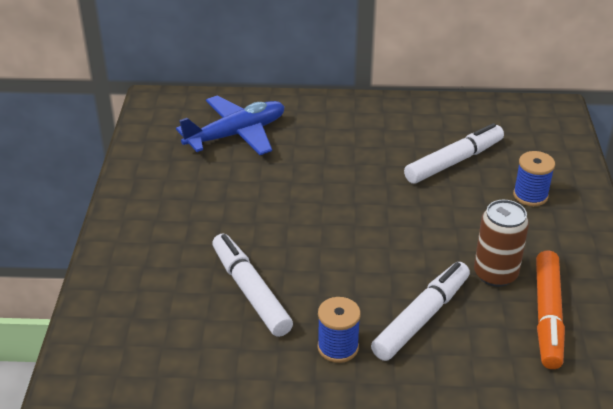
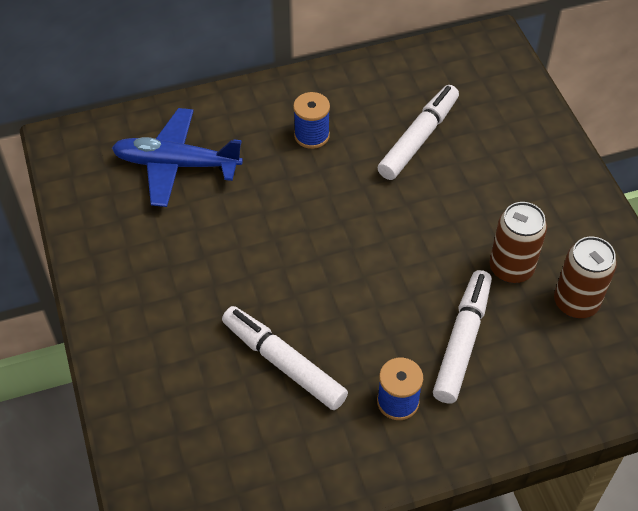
camera: 20 degrees left, 15 degrees up
(236, 134) = (176, 164): blue plane -> blue plane turned 120 degrees counterclockwise
(530, 195) = (508, 161): blue spool -> blue spool (311, 135)
(547, 316) = (576, 302): orange marker -> brown can

